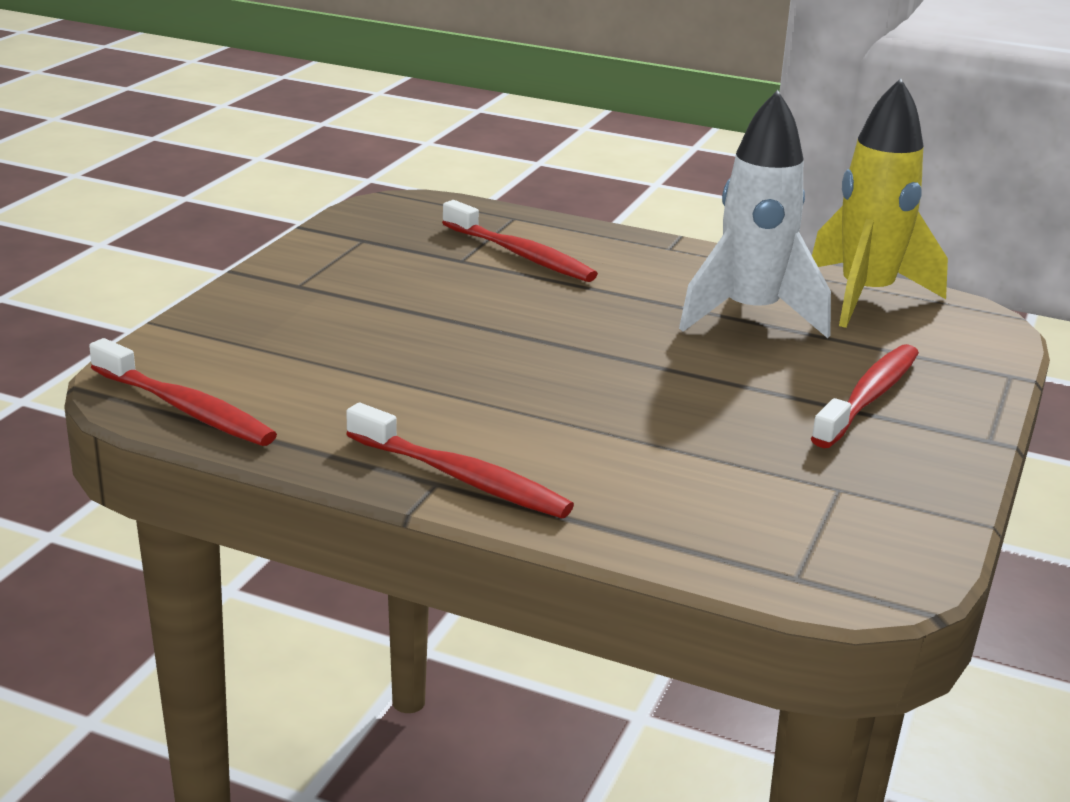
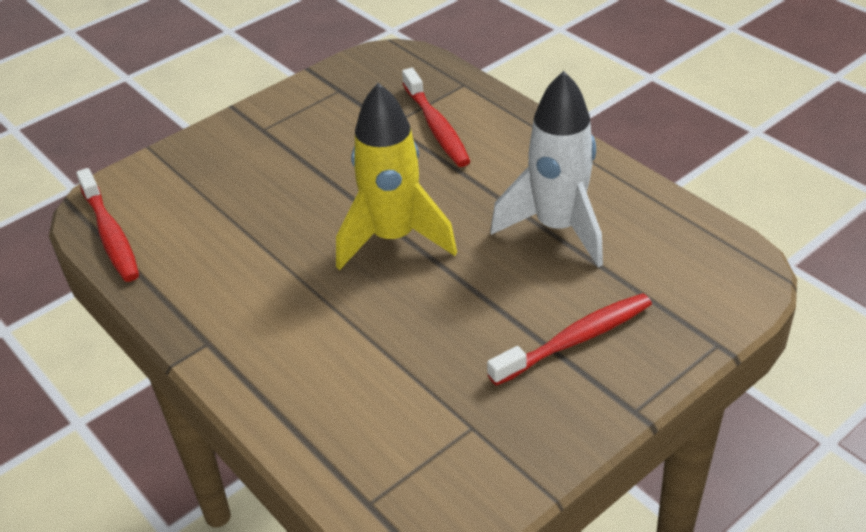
camera: 30 degrees right, 15 degrees up
(461, 478) = (225, 343): red toothbrush -> none
(865, 296) = (670, 227): yellow rocket -> yellow rocket (393, 238)

